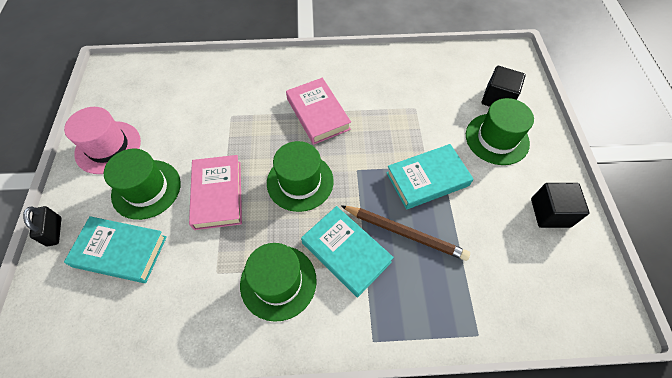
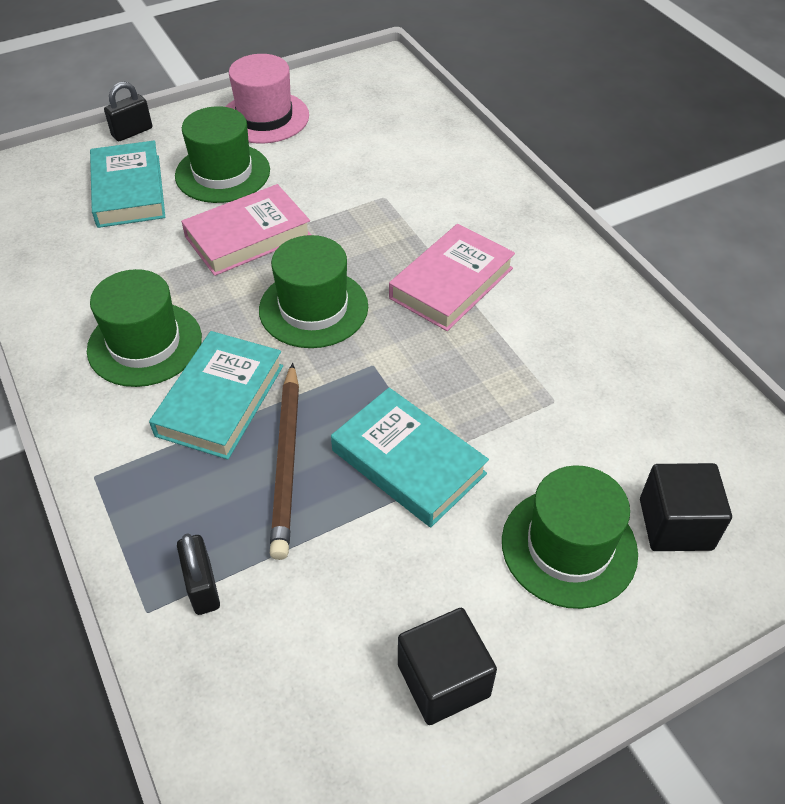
camera: 65 degrees right, 10 degrees down
(471, 301) = (202, 586): none -> black padlock

